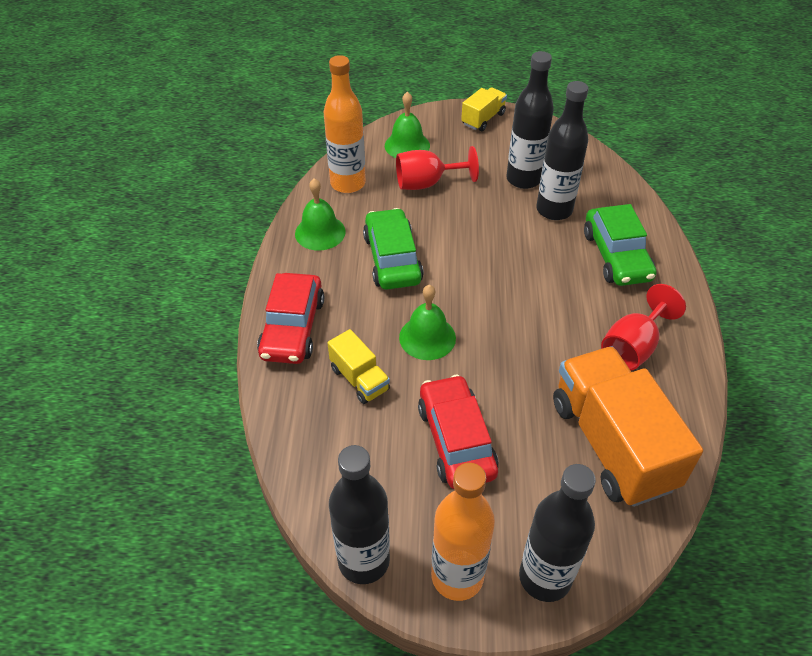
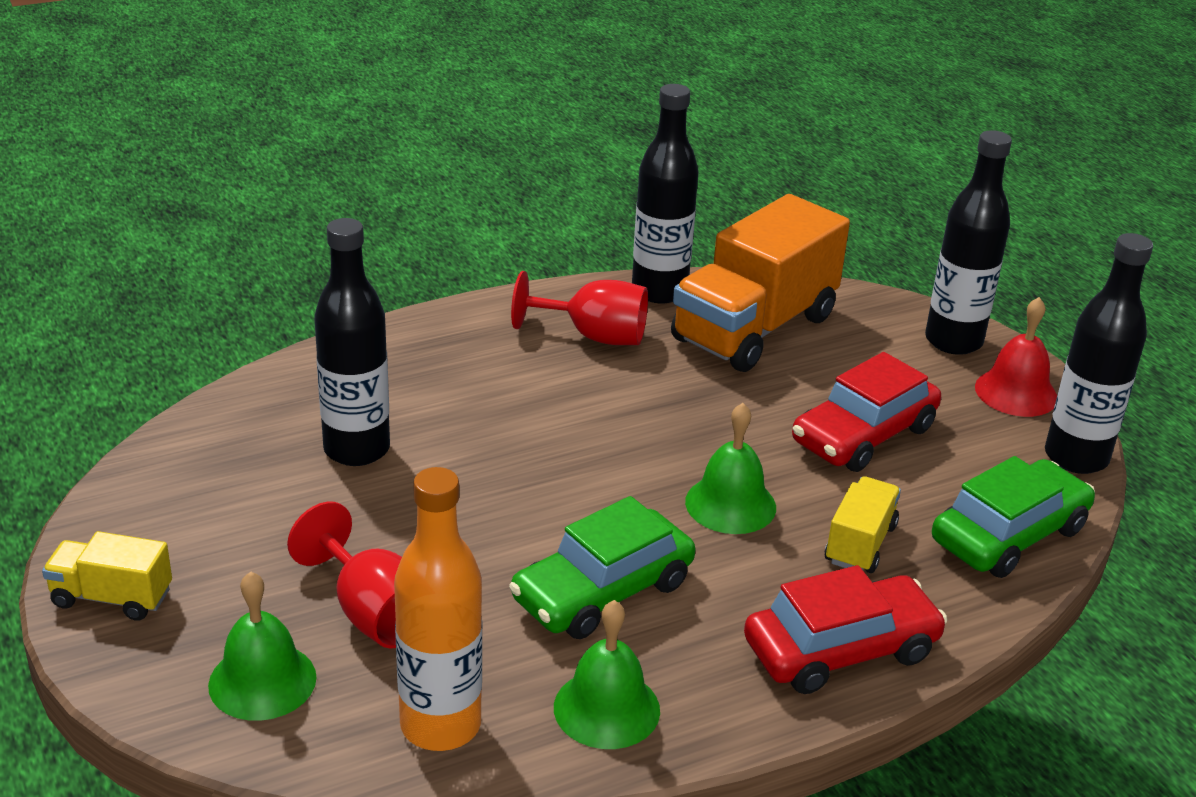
camera: 120 degrees left, 15 degrees down
(457, 576) = (1016, 392): orange bottle -> red bell
(523, 179) = (291, 499): black bottle -> black bottle (659, 291)
(616, 256) = (427, 374): green car -> green car (1009, 535)

